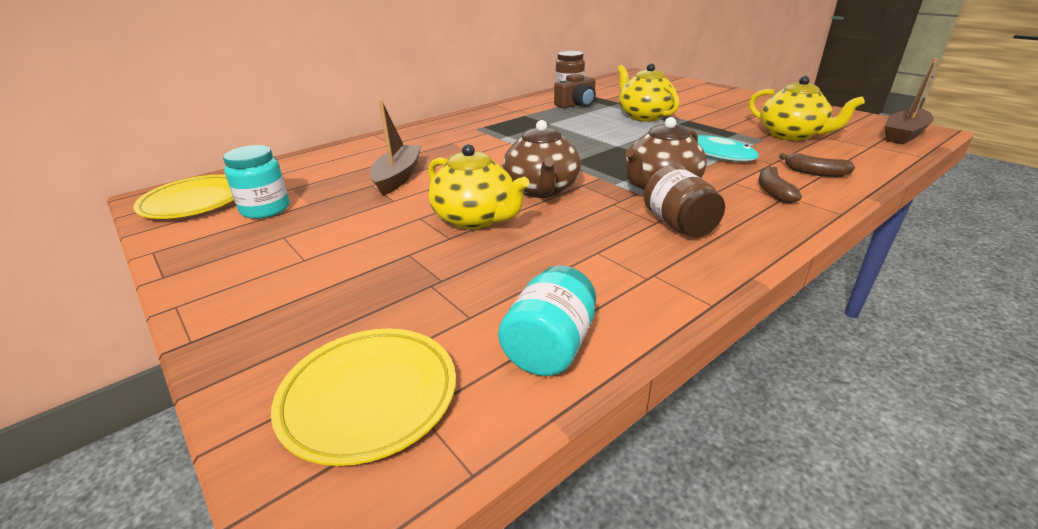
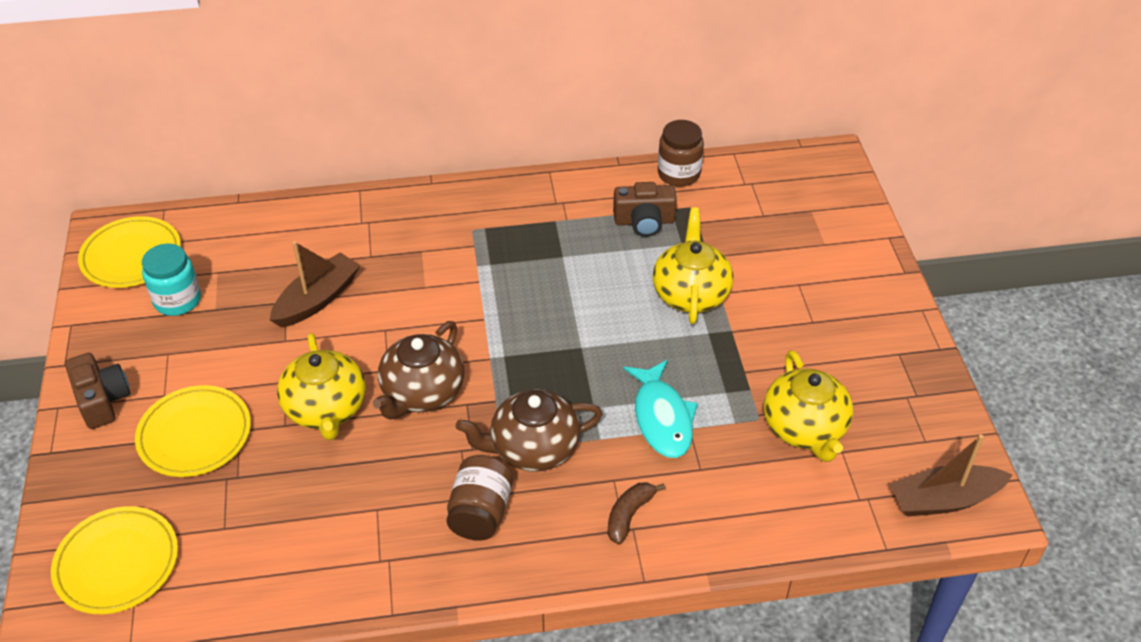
camera: 30 degrees right, 15 degrees up
(232, 284) = (102, 400): none -> brown camera
(365, 271) = (195, 435): none -> yellow plate
(550, 347) = (247, 586): turquoise jar -> none
(814, 173) = (717, 510): brown banana -> none

